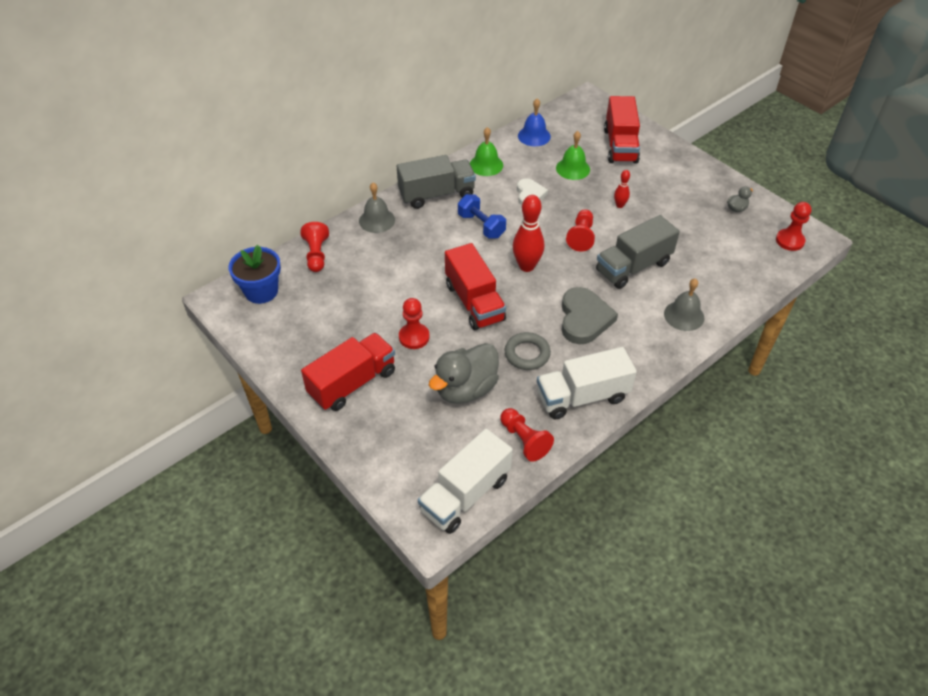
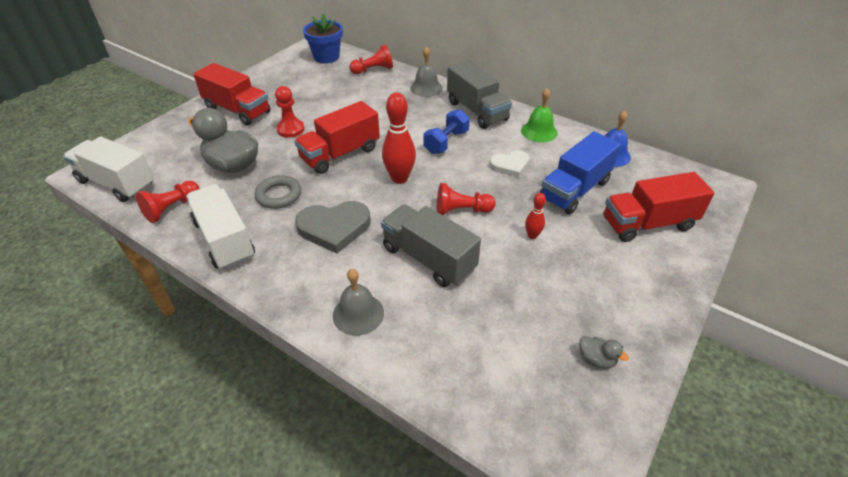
camera: 75 degrees right, 5 degrees down
(573, 168) = (574, 190): green bell -> blue truck
(789, 241) = (557, 438): red pawn -> none

